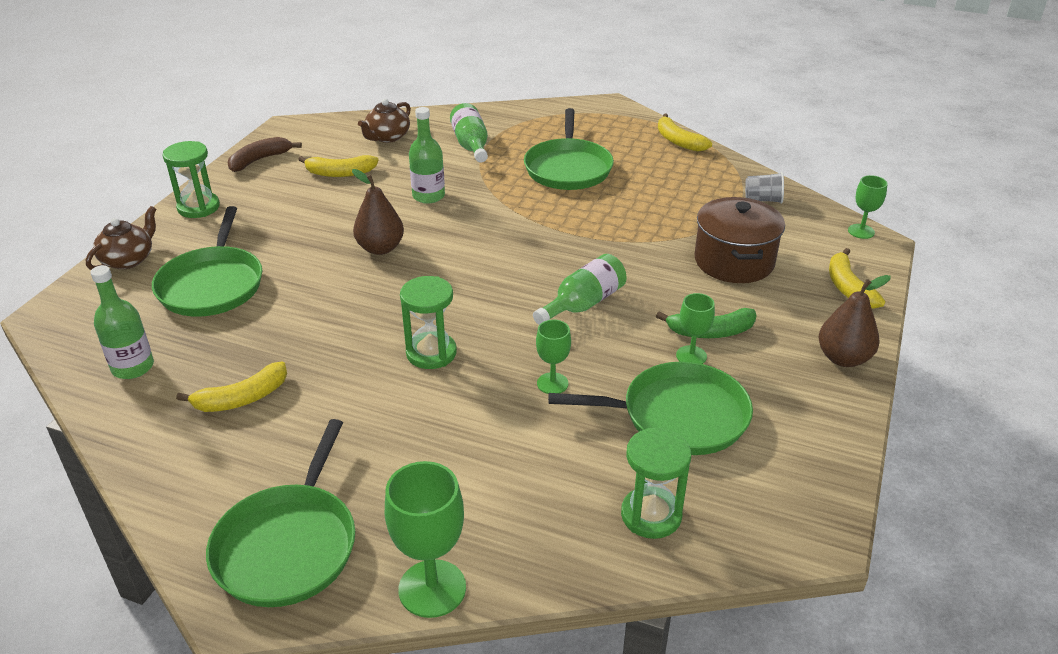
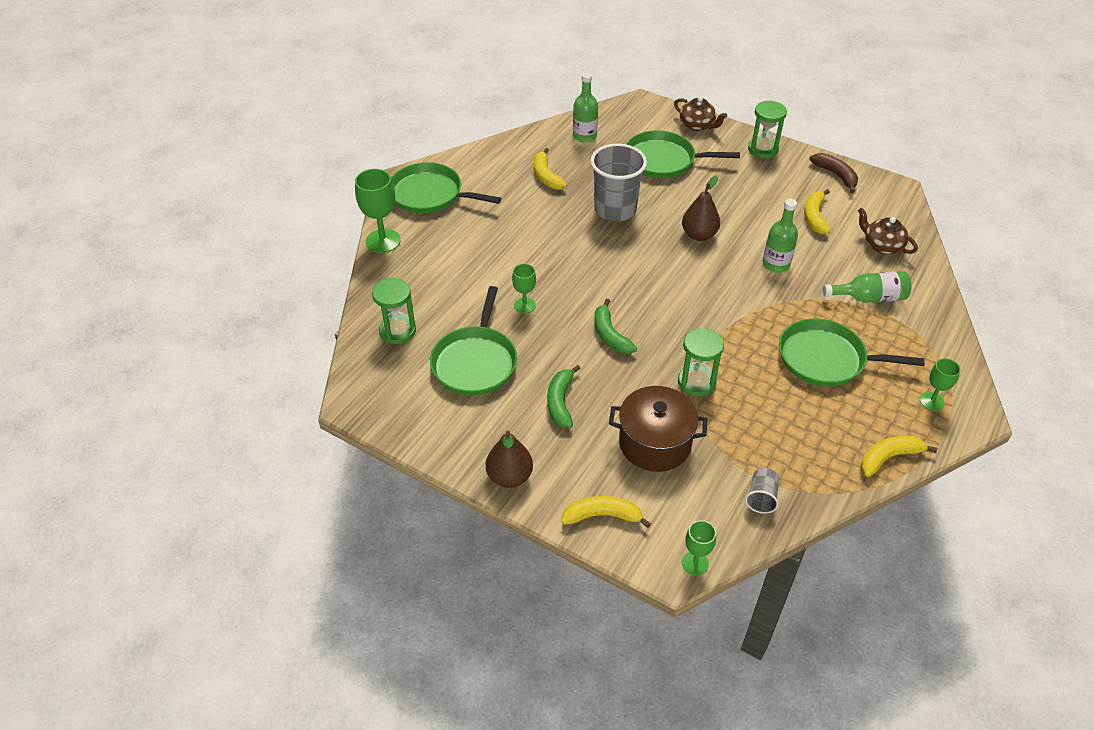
camera: 100 degrees right, 10 degrees up
(330, 319) = (615, 209): none -> grey cup
(431, 353) = (569, 252): green hourglass -> green hourglass (696, 382)
(583, 304) = (610, 335): green bottle -> green banana
(691, 356) = (535, 383): green goblet -> green goblet (931, 401)

